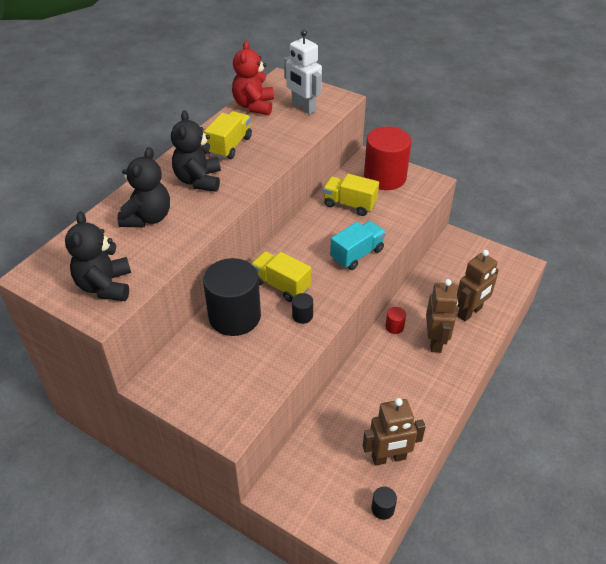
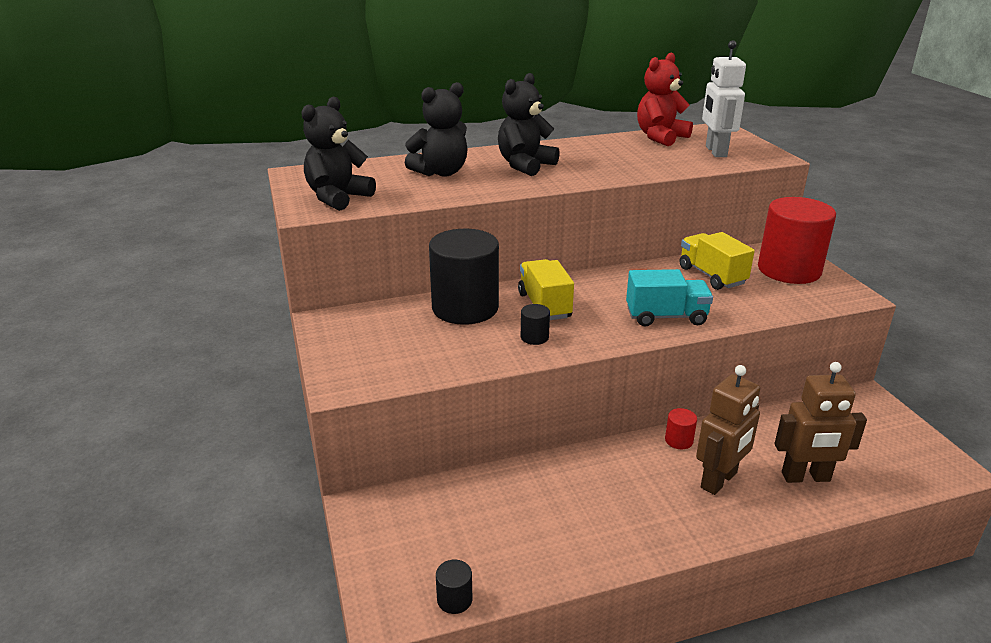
camera: 40 degrees right, 15 degrees down
(230, 146) = (592, 154): yellow truck -> none
(388, 458) = (521, 556): brown robot -> none

